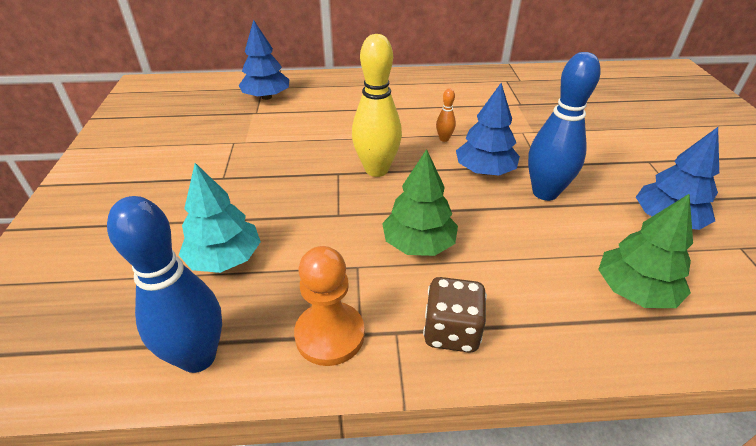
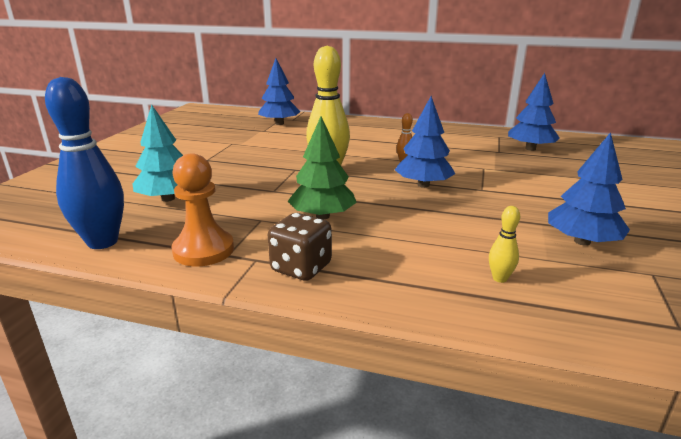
camera: 20 degrees right, 15 degrees down
(545, 193) = (468, 205): blue bowling pin -> none
(546, 95) = (530, 149): none -> blue tree
(634, 290) = (499, 278): green tree -> yellow bowling pin

